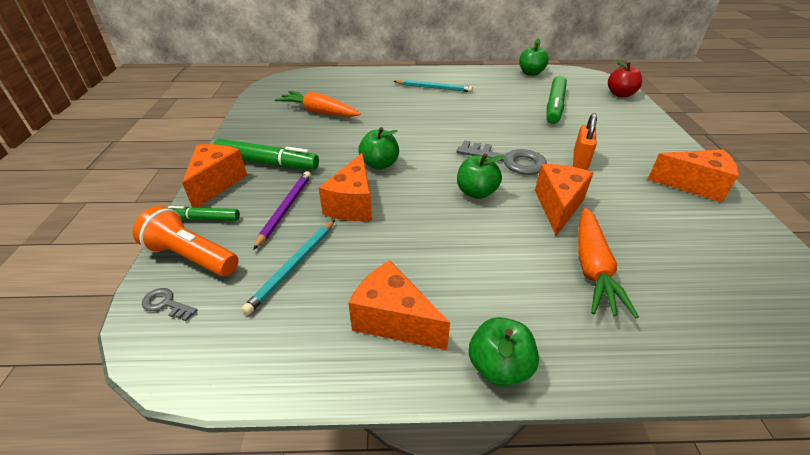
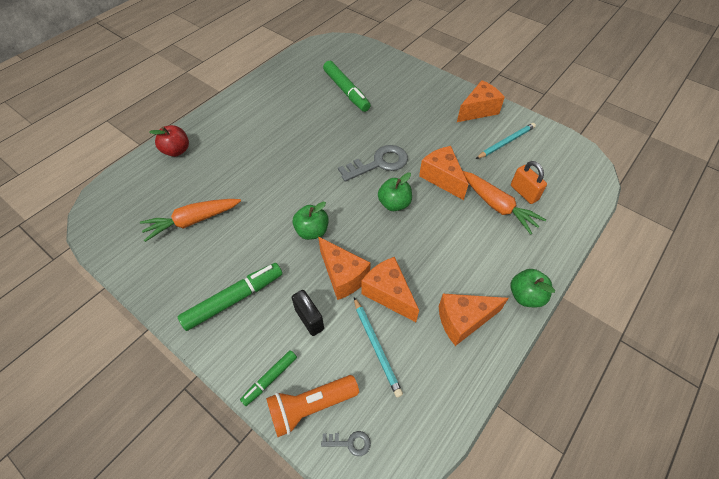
camera: 50 degrees left, 15 degrees up
(166, 304) = (350, 443): grey key -> grey key turned 150 degrees counterclockwise
(217, 183) = (227, 349): orange cheese -> orange cheese (388, 294)
(285, 209) = (309, 319): purple pencil -> black padlock
(434, 88) = (244, 128): turquoise pencil -> turquoise pencil (506, 142)
(531, 73) = (291, 64): green apple -> none
(580, 160) = (413, 132): orange padlock -> orange padlock (524, 193)
(620, 94) = (369, 52): red apple -> red apple (176, 151)

